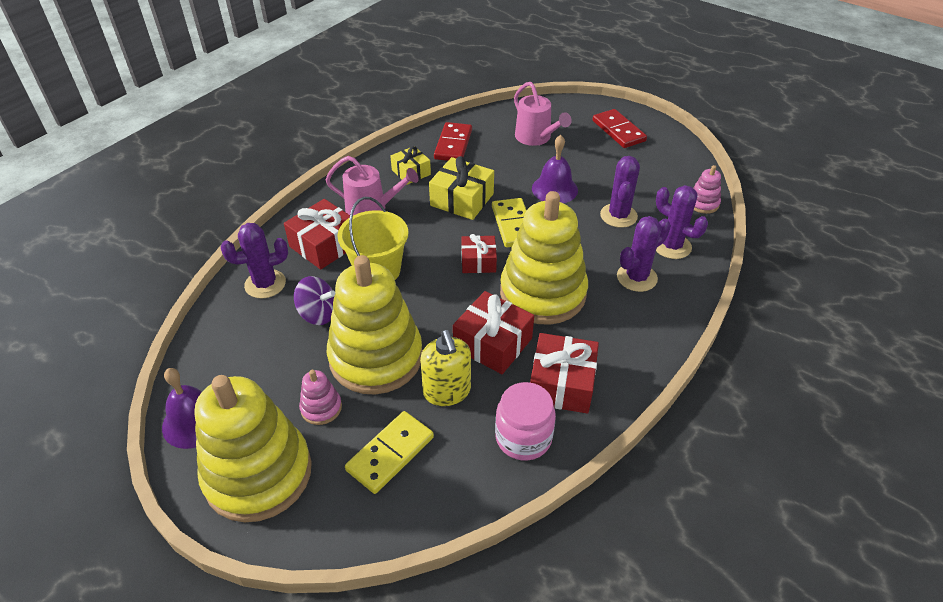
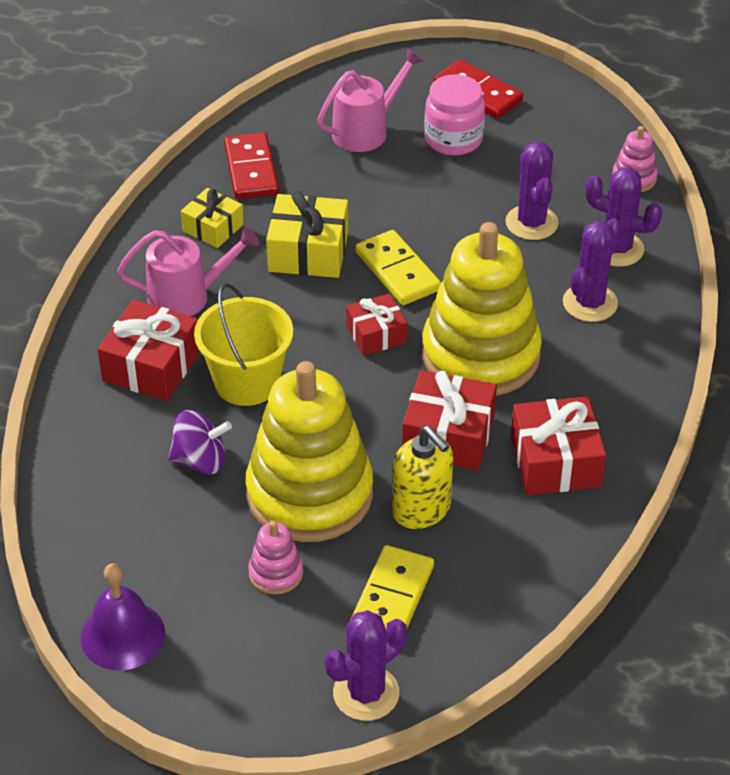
camera: 20 degrees left, 0 degrees up
(258, 474) = (244, 668): yellow stacking toy -> none
(265, 284) = (102, 441): purple cactus -> purple cactus (366, 693)
(523, 438) = (539, 535): pink jar -> pink jar (453, 139)
(536, 138) = (366, 130): pink watering can -> pink watering can turned 75 degrees counterclockwise
(554, 189) = (429, 204): purple bell -> none

